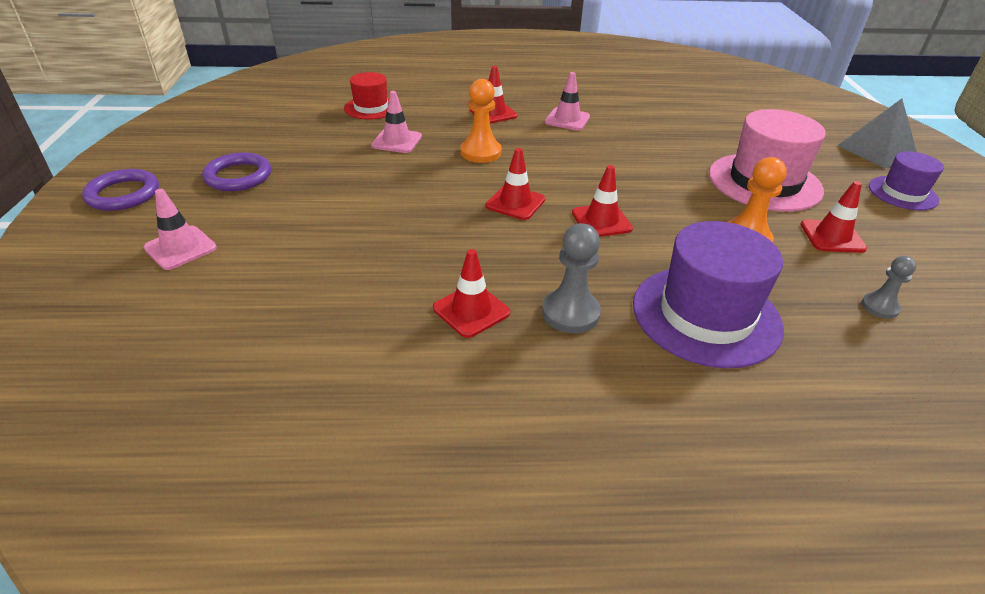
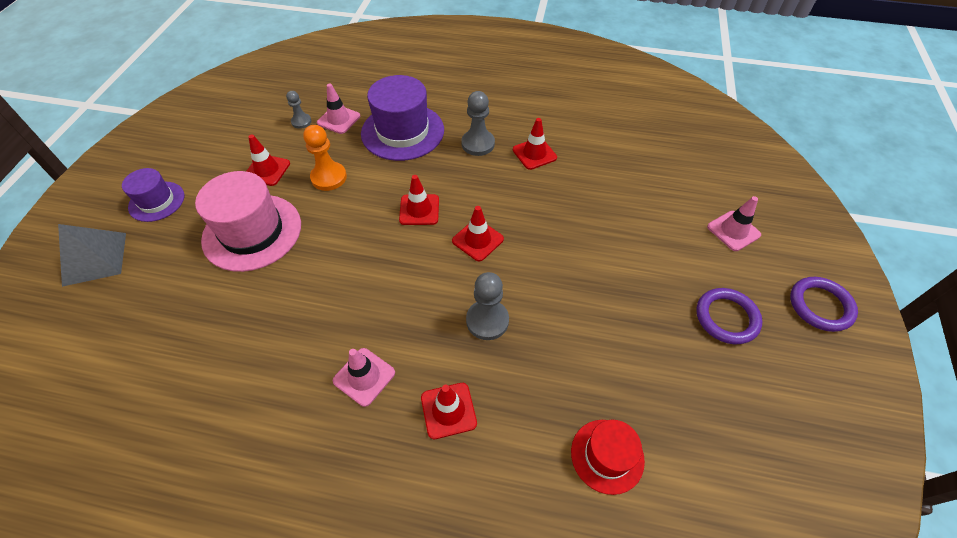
camera: 165 degrees left, 15 degrees up
(397, 141) = (574, 359): pink traffic cone -> pink traffic cone (339, 119)
(480, 152) = (487, 321): orange pawn -> grey pawn

